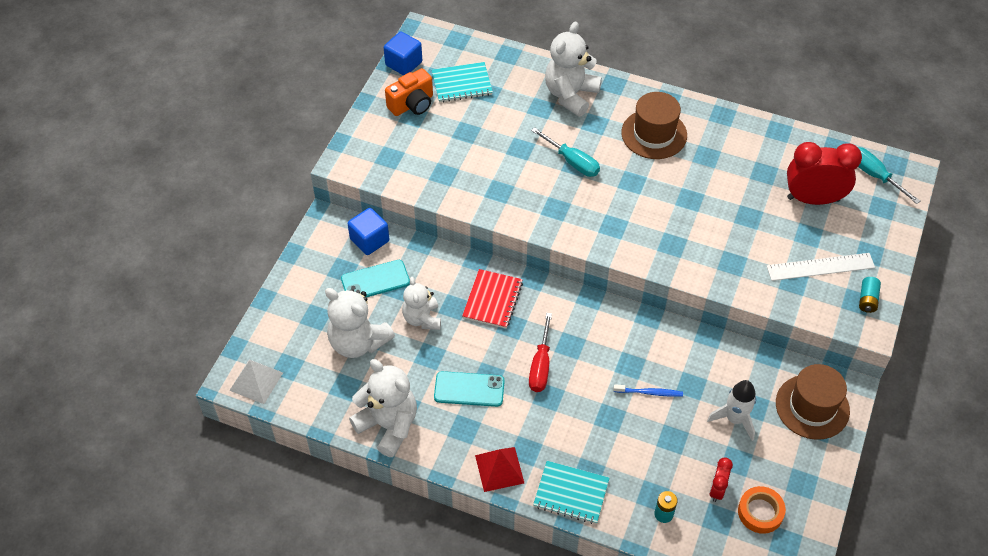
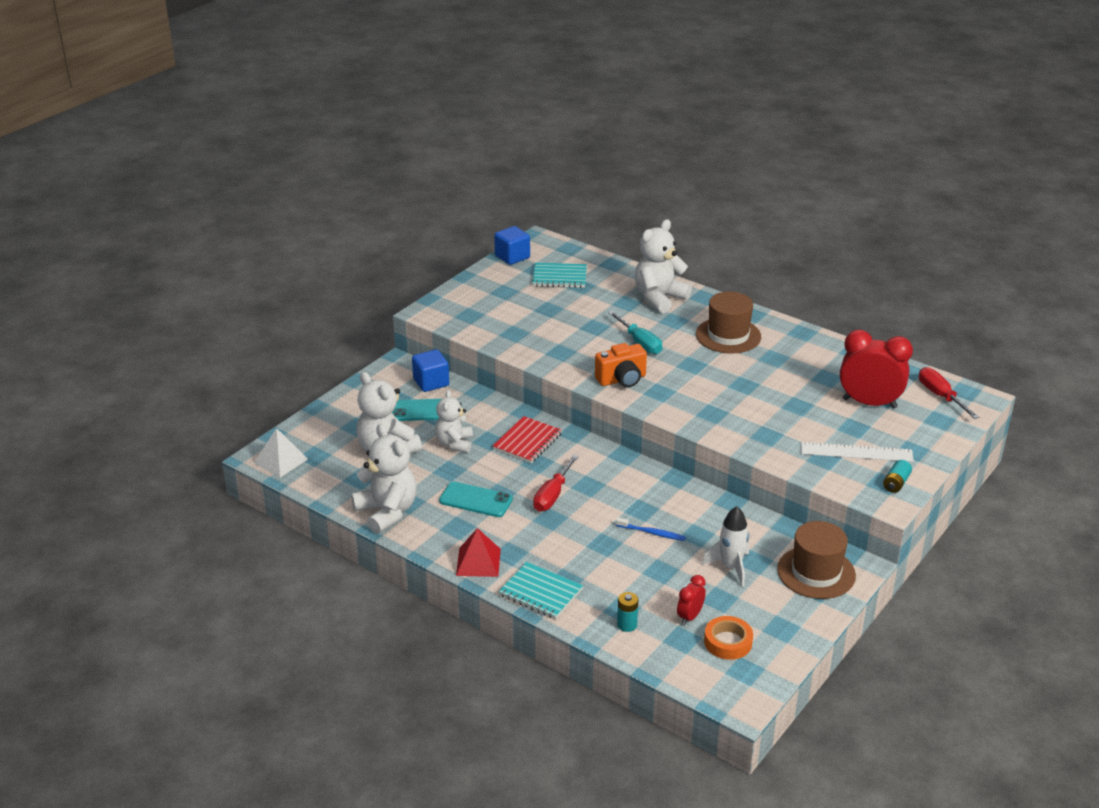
camera: 15 degrees right, 20 degrees down
(412, 104) = (507, 284): orange camera -> orange camera (622, 379)
(874, 175) = (941, 396): turquoise screwdriver -> red screwdriver

